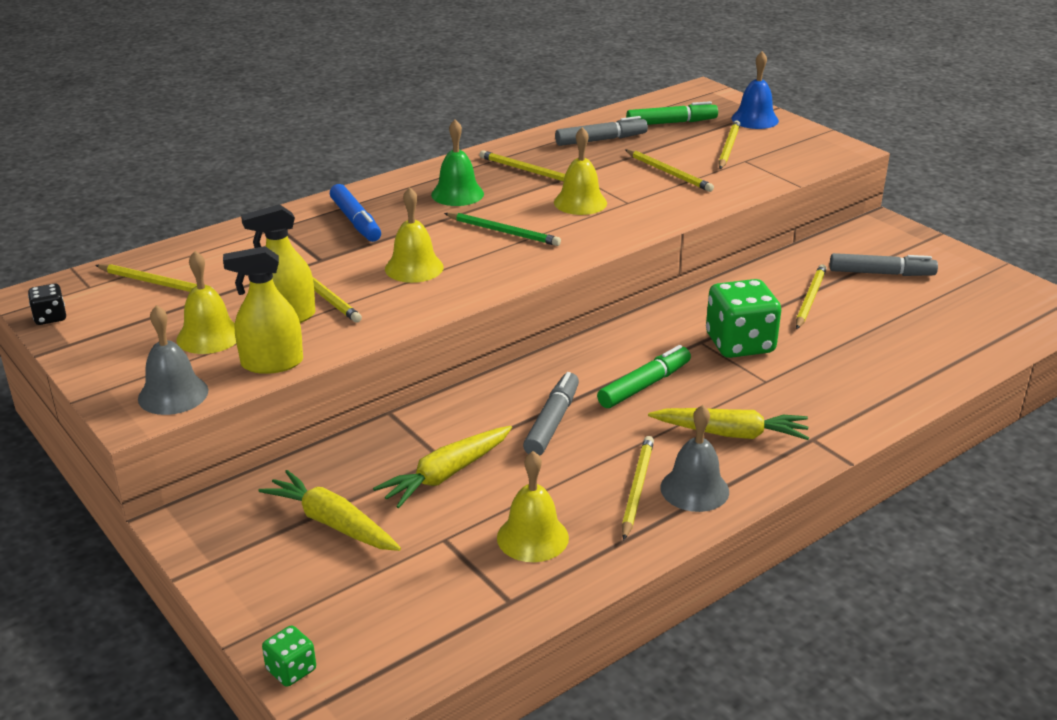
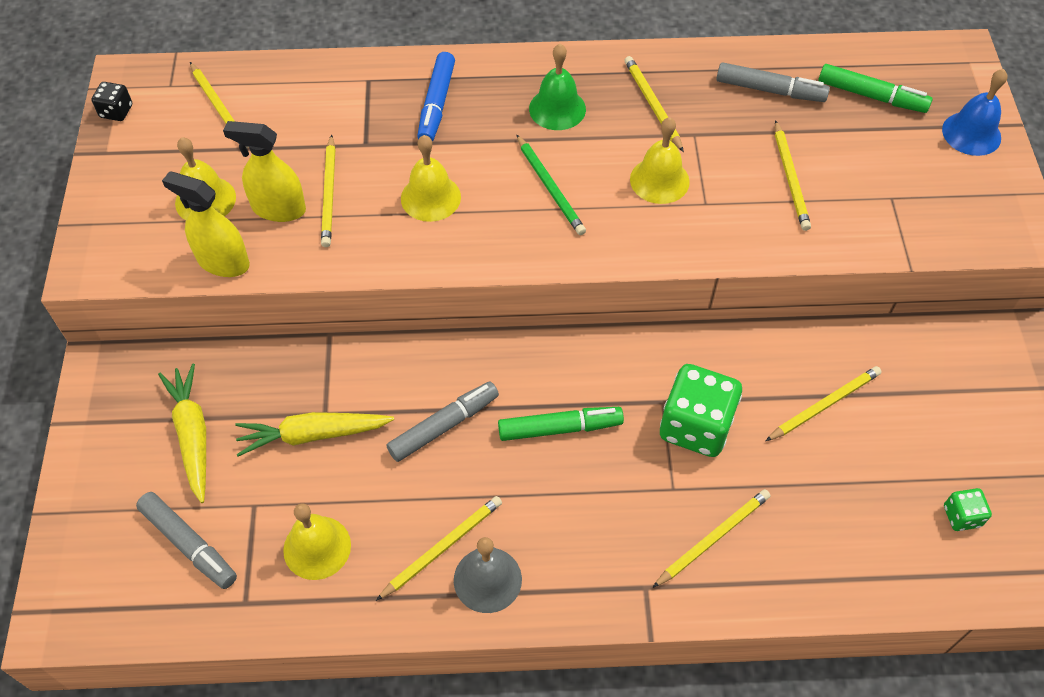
camera: 35 degrees right, 25 degrees up
(173, 394) = (128, 258): grey bell -> none
(291, 670) = (55, 566): green dice -> green dice (961, 516)
(728, 147) = (894, 167): yellow pencil -> yellow pencil (713, 538)
(731, 433) = (579, 535): yellow carrot -> none
(881, 273) = (938, 410): grey marker -> grey marker (189, 544)

